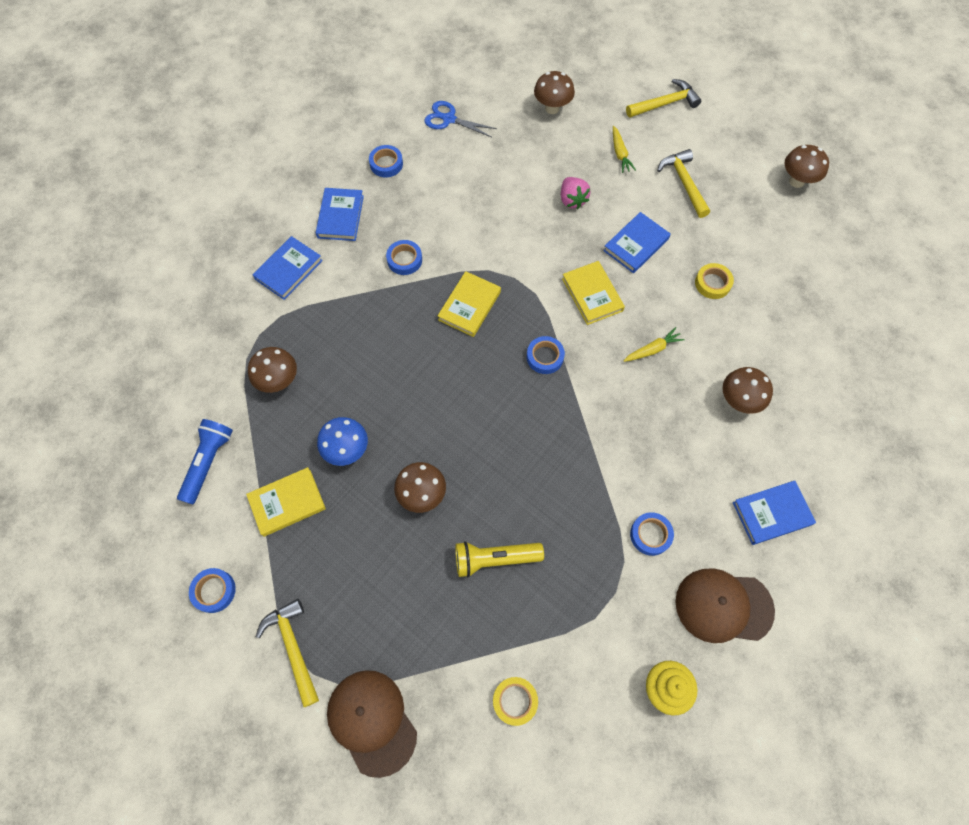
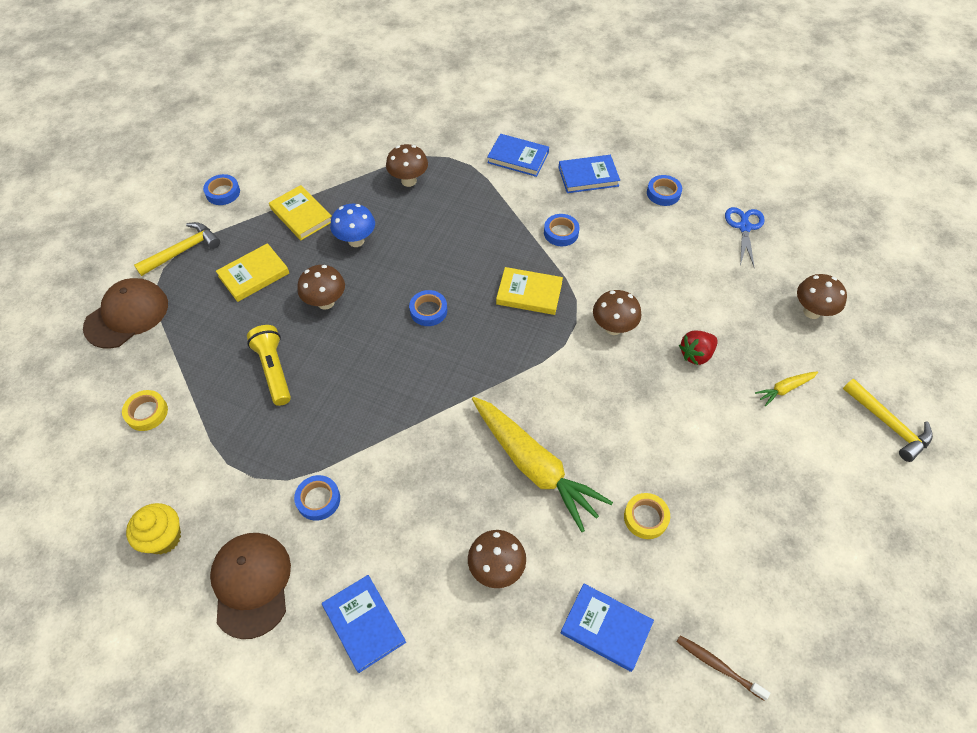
camera: 75 degrees right, 10 degrees down
(208, 462) = (326, 159): blue flashlight -> none
(545, 357) = (493, 367): blue tape -> blue tape (428, 311)
(572, 200) = (696, 354): pink strawberry -> red strawberry
(592, 295) = (582, 396): yellow book -> yellow book (254, 275)
(636, 245) = (664, 427): blue book -> blue book (606, 628)
(653, 349) = (534, 467): yellow carrot -> yellow carrot, size x2.33
(684, 182) = (778, 464): yellow hammer -> none
(796, 181) = (851, 603): brown mushroom -> brown mushroom (613, 327)
(831, 275) = (718, 666): none -> brown toothbrush

